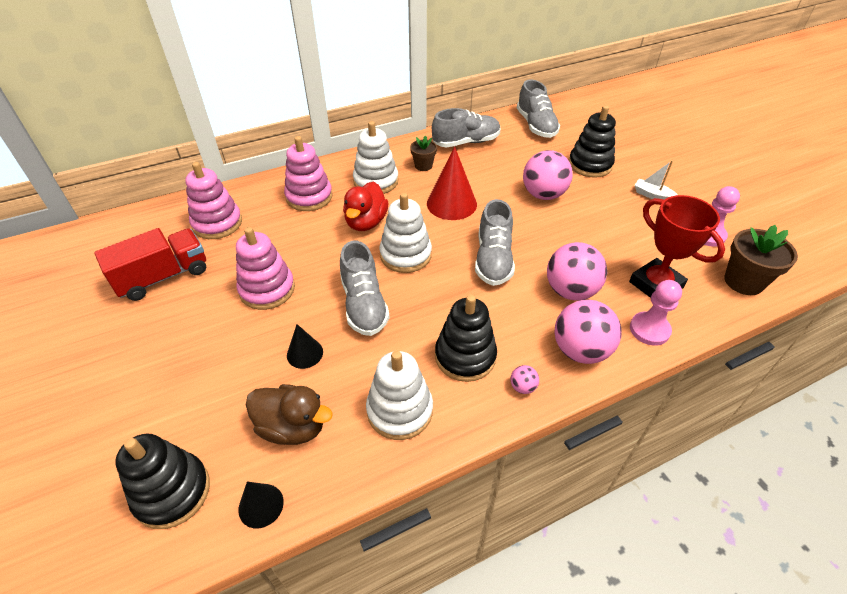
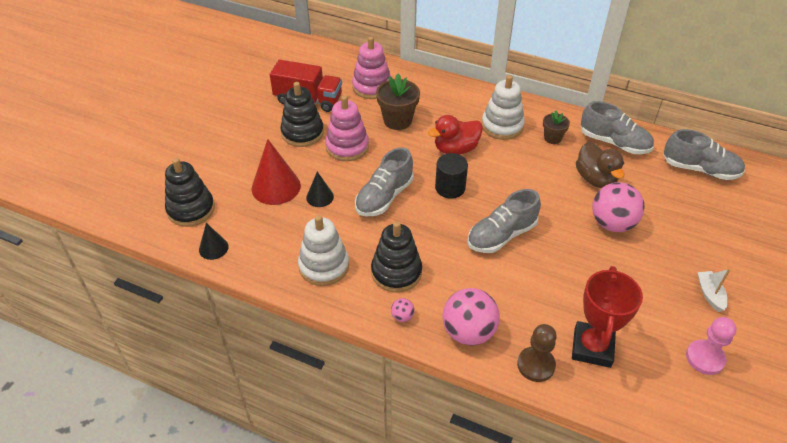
camera: 50 degrees right, 0 degrees up
(293, 427) = (268, 227): brown duck -> brown duck (595, 179)
(309, 197) = (445, 107): pink stacking toy -> none
(405, 255) = (450, 188): white stacking toy -> black cylinder
(451, 203) = (531, 178): red cone -> red cone (276, 187)
(536, 125) = (700, 169): grey shoe -> grey shoe turned 105 degrees counterclockwise
(570, 291) = (521, 297): pink ball -> none
(590, 165) = (694, 232): black stacking toy -> black stacking toy (302, 133)
(649, 330) = (536, 365): pink pawn -> brown pawn
(743, 281) = (671, 409): brown flower pot -> brown flower pot (397, 120)

